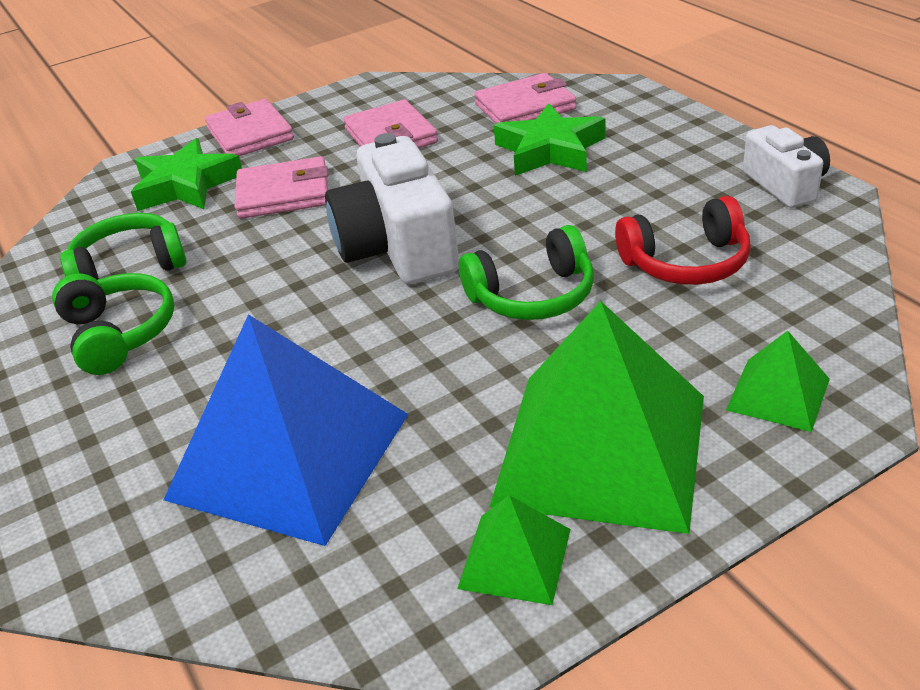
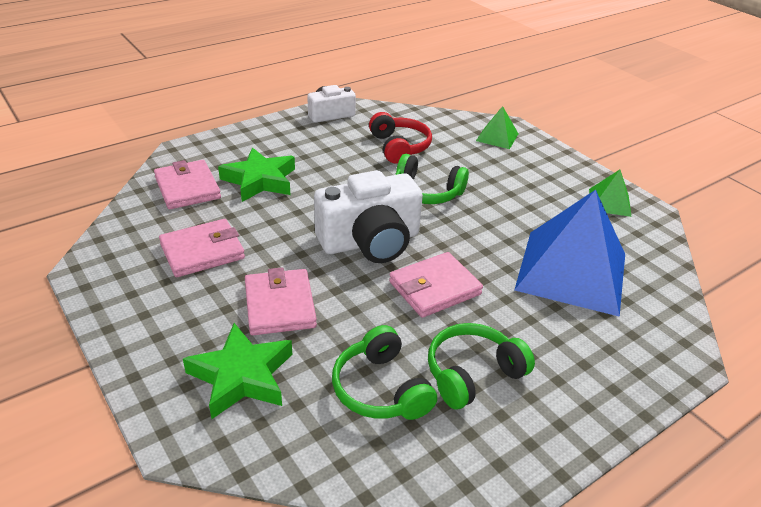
camera: 100 degrees left, 0 degrees up
(250, 134) = (150, 343): pink wallet -> pink wallet (434, 288)
(533, 296) = (427, 192): green headphones -> green headphones turned 135 degrees clockwise
(601, 448) = (540, 179): green pyramid -> none

